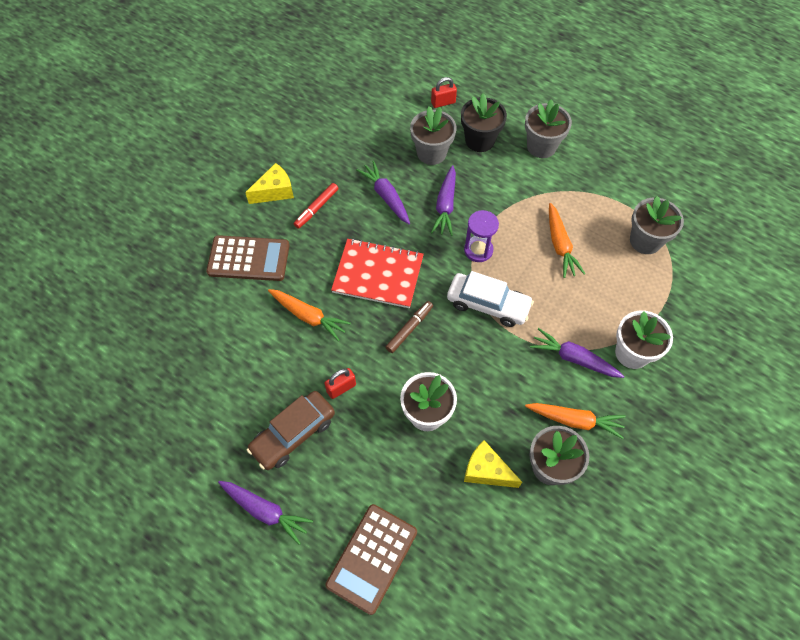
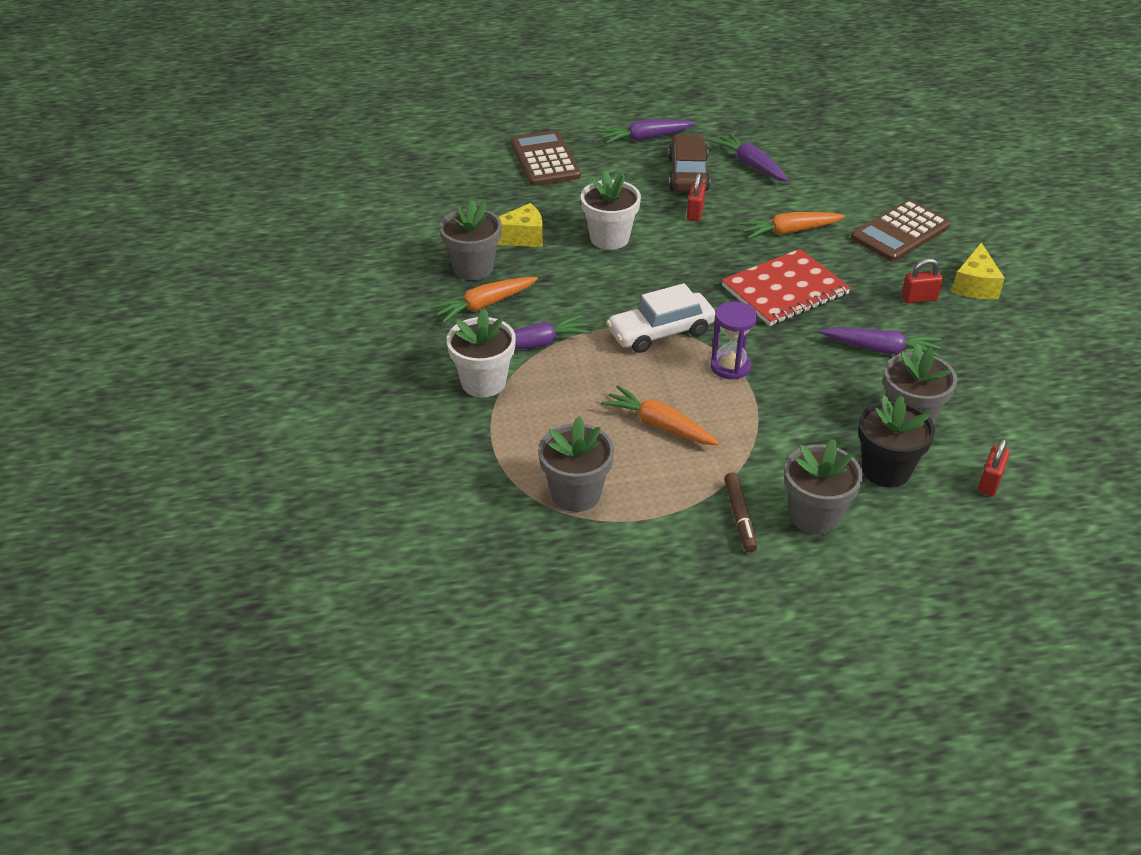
camera: 135 degrees right, 20 degrees down
(316, 208) = (919, 298): red marker -> red padlock
(409, 329) = (700, 274): brown marker -> brown marker (739, 517)
(445, 205) = (817, 381): purple carrot -> purple carrot (751, 165)

